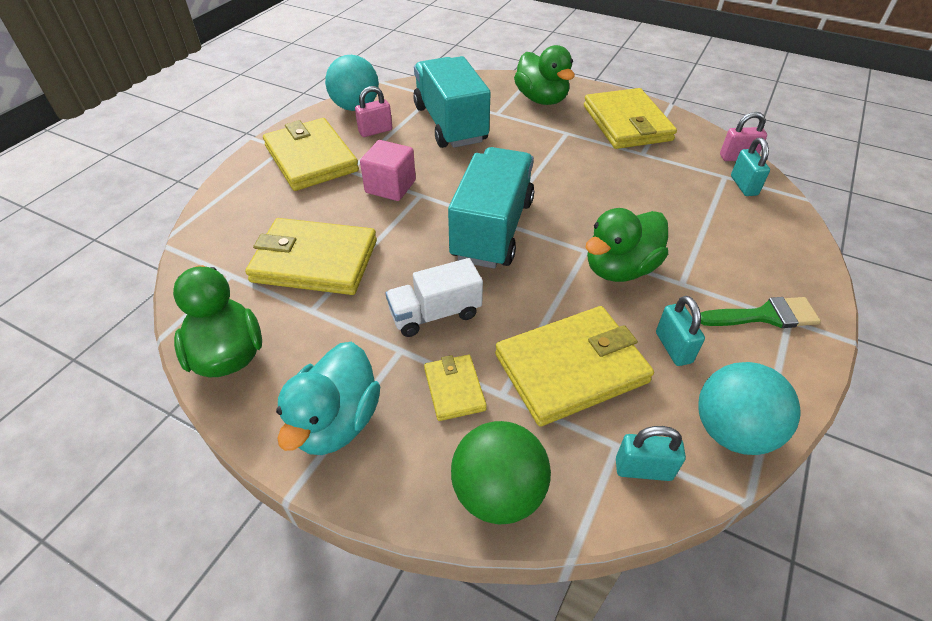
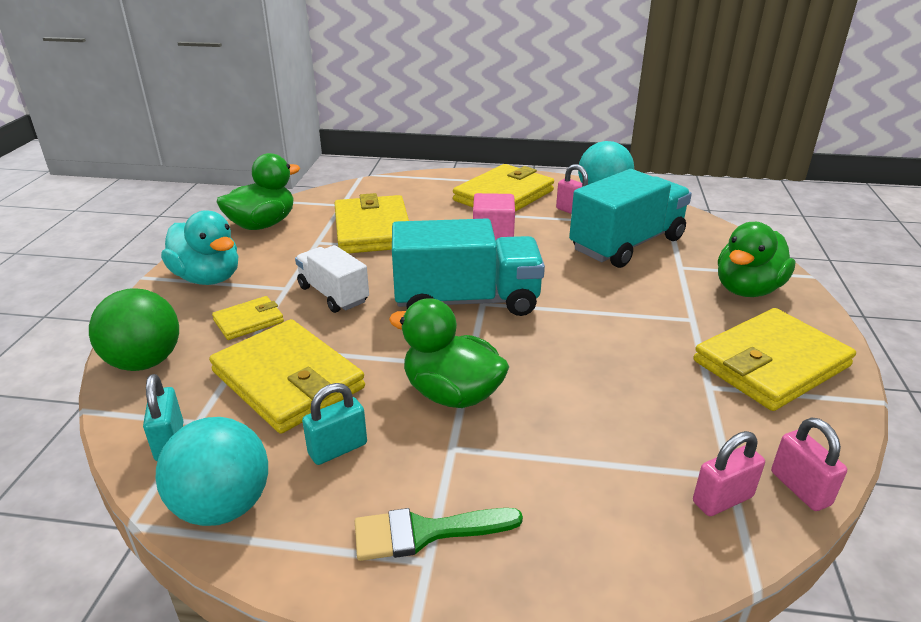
camera: 70 degrees right, 15 degrees down
(336, 421) = (208, 278): turquoise duck -> turquoise duck turned 135 degrees counterclockwise
(744, 186) = (722, 499): turquoise padlock -> pink padlock
(765, 315) = (425, 533): green brush -> green brush turned 105 degrees clockwise

